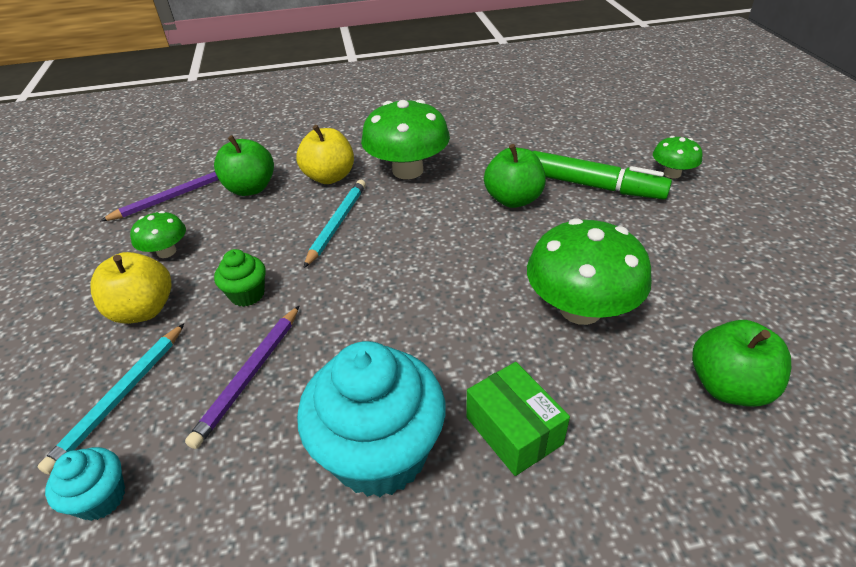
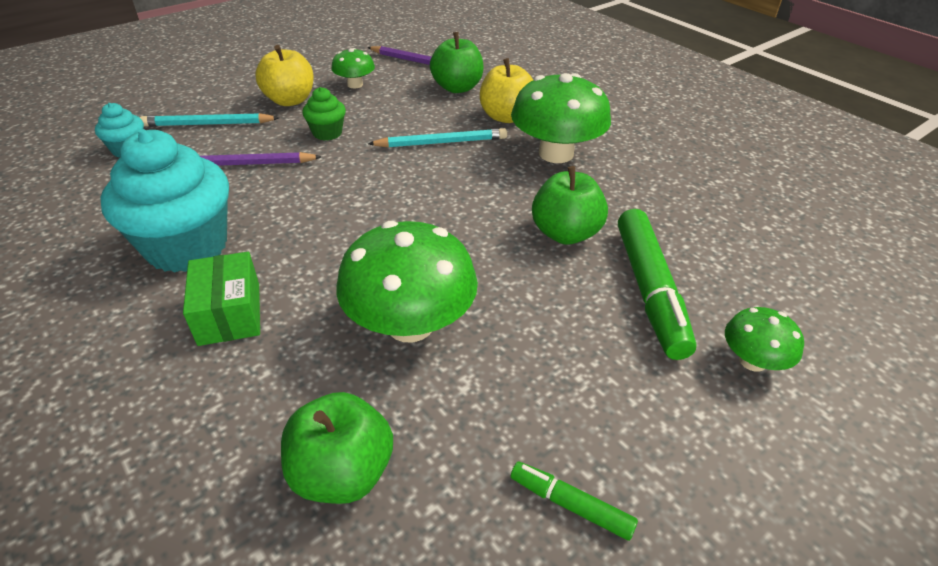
camera: 60 degrees right, 0 degrees up
(513, 430) = (229, 313): green box -> green box turned 45 degrees counterclockwise
(770, 281) = (570, 504): none -> green marker

